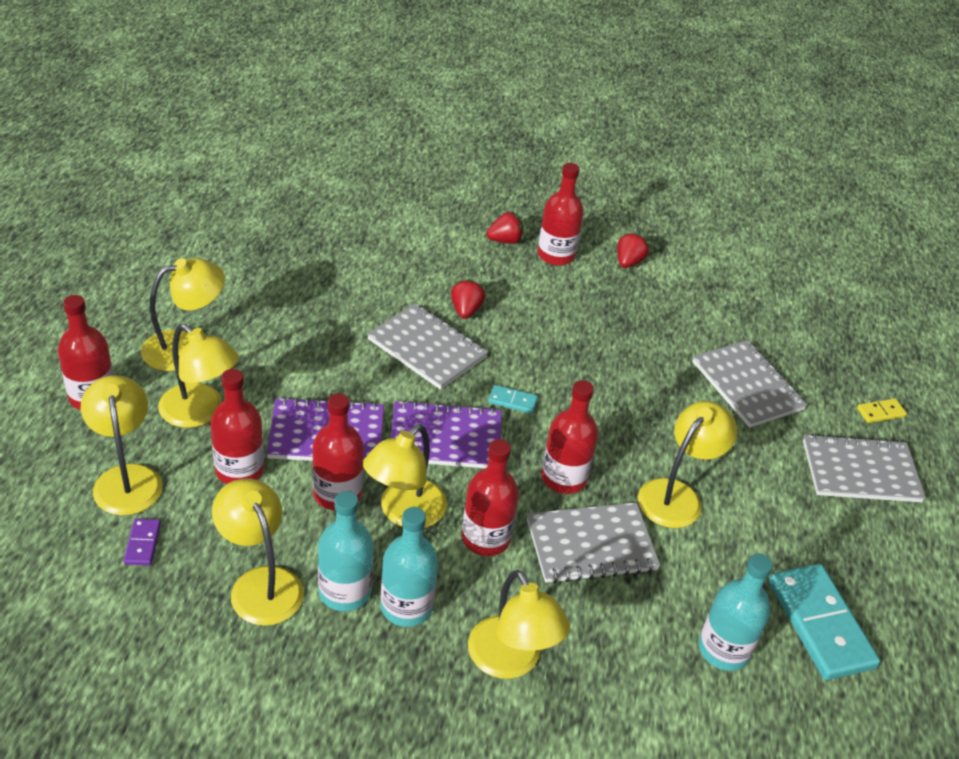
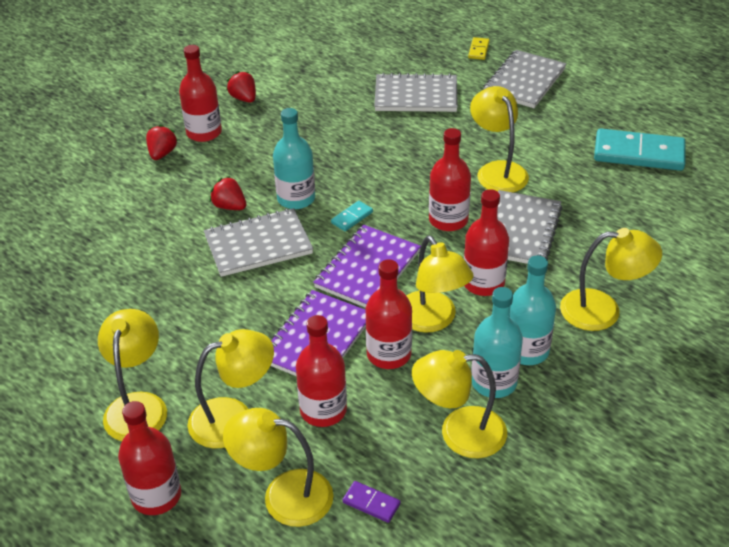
camera: 55 degrees left, 0 degrees up
(723, 649) = (639, 204): turquoise bottle -> turquoise bottle (296, 198)

